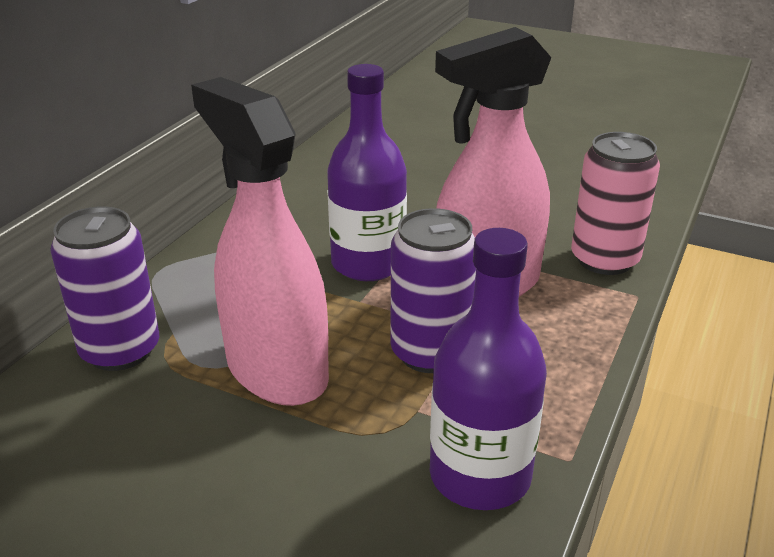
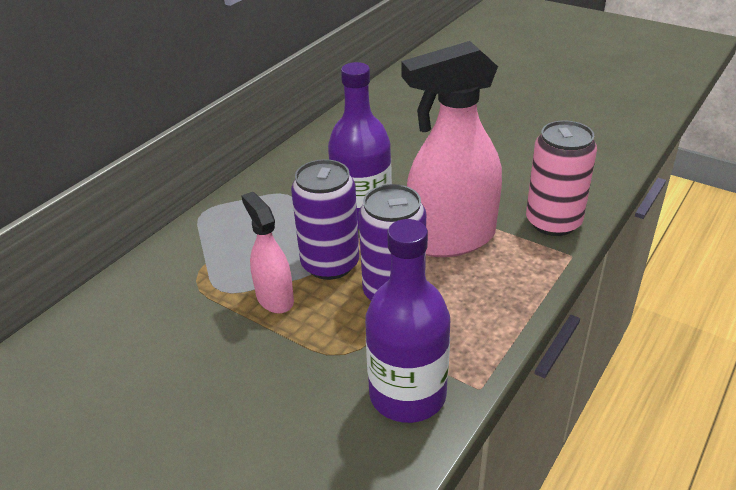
camera: 10 degrees right, 5 degrees up
(120, 350) = (165, 274): purple can -> purple can (330, 264)
(276, 370) = (274, 298): pink spray bottle -> pink spray bottle, size x0.53

